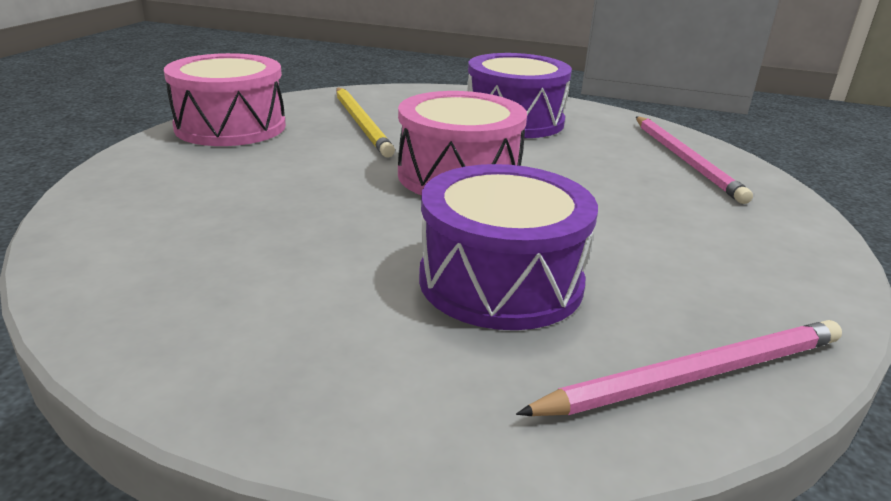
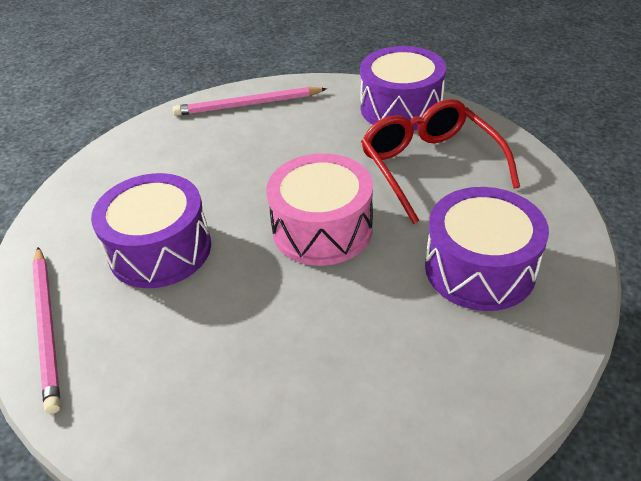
camera: 95 degrees right, 15 degrees up
(230, 127) = (401, 107): pink drum -> purple drum
(361, 124) = (430, 167): yellow pencil -> red glasses
(685, 160) = (391, 411): pink pencil -> pink pencil (247, 105)

